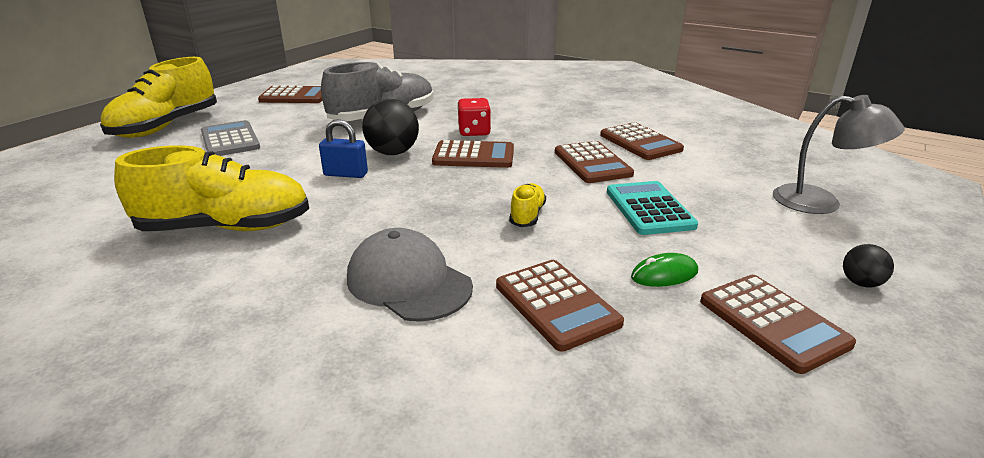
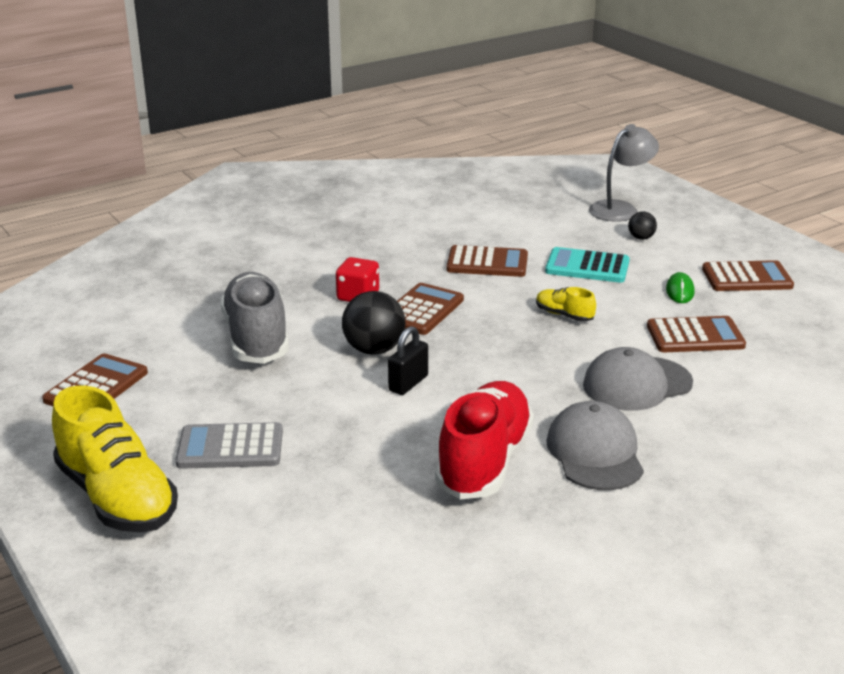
camera: 65 degrees left, 0 degrees up
(226, 227) = (484, 461): yellow shoe -> red shoe
(251, 281) = (595, 453): none -> grey cap
(345, 174) = (408, 383): blue padlock -> black padlock
(640, 142) = (461, 230): brown calculator -> none
(861, 283) = (721, 239): black ball -> black ball (641, 238)

